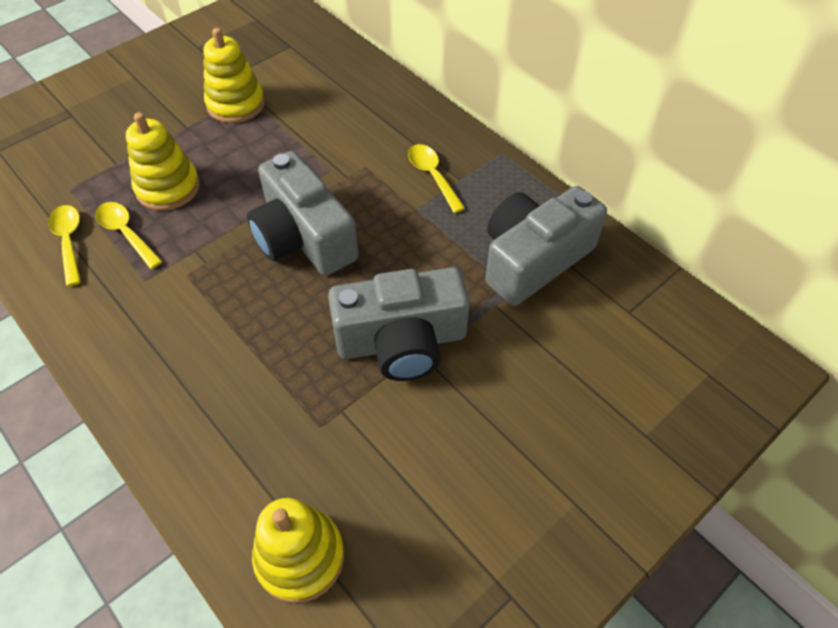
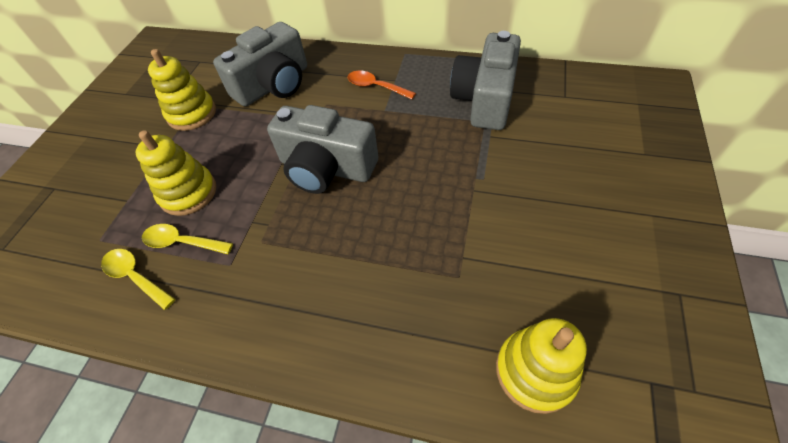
camera: 30 degrees left, 0 degrees up
(402, 341) = (456, 190): grey camera -> grey camera (274, 85)
(432, 176) = (376, 87): yellow spoon -> orange spoon

